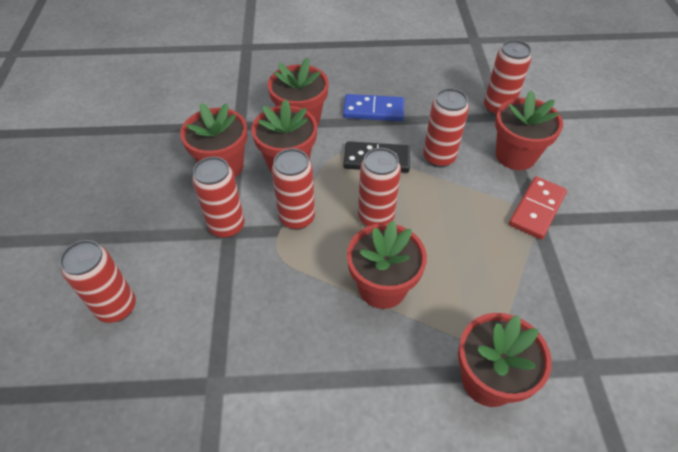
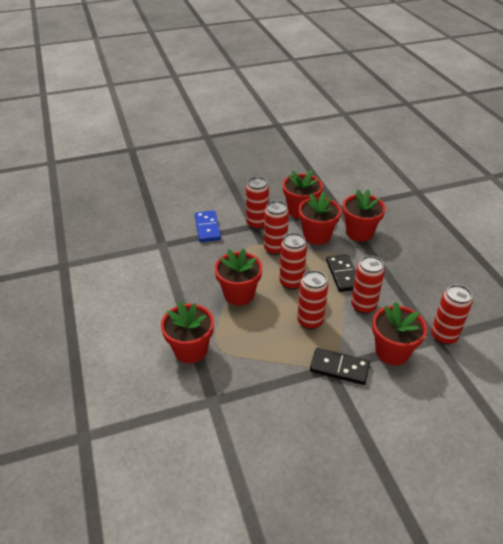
camera: 75 degrees right, 10 degrees down
(117, 307) = (194, 203): red can -> red can (310, 321)
(373, 110) = (392, 265): blue domino -> blue domino (207, 228)
(536, 209) = (339, 368): red domino -> black domino

